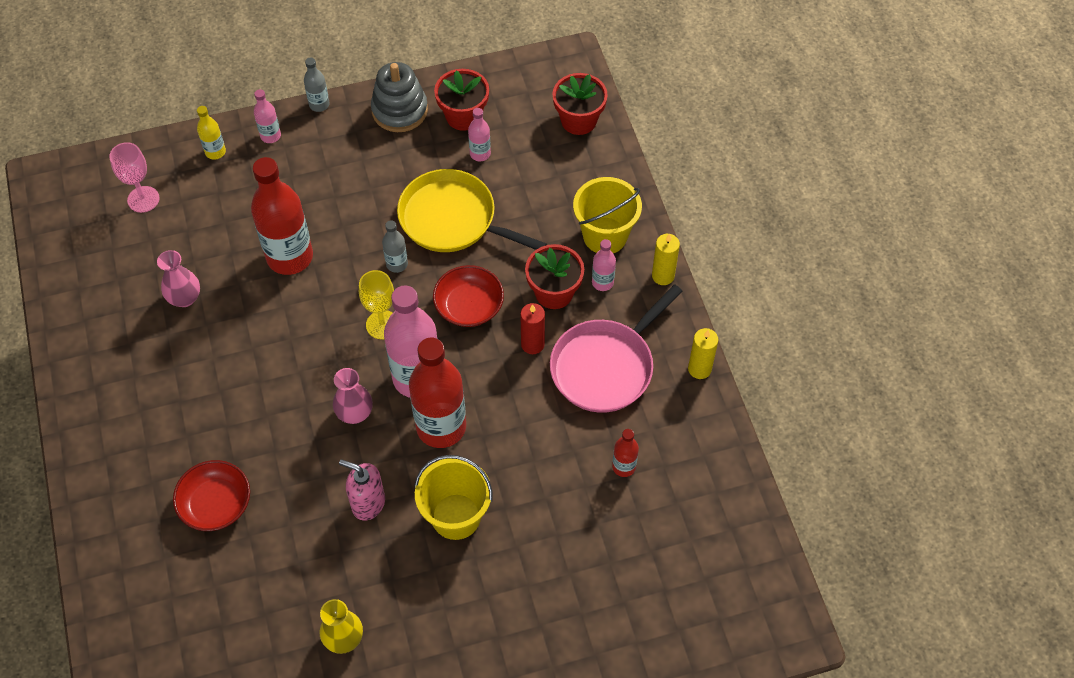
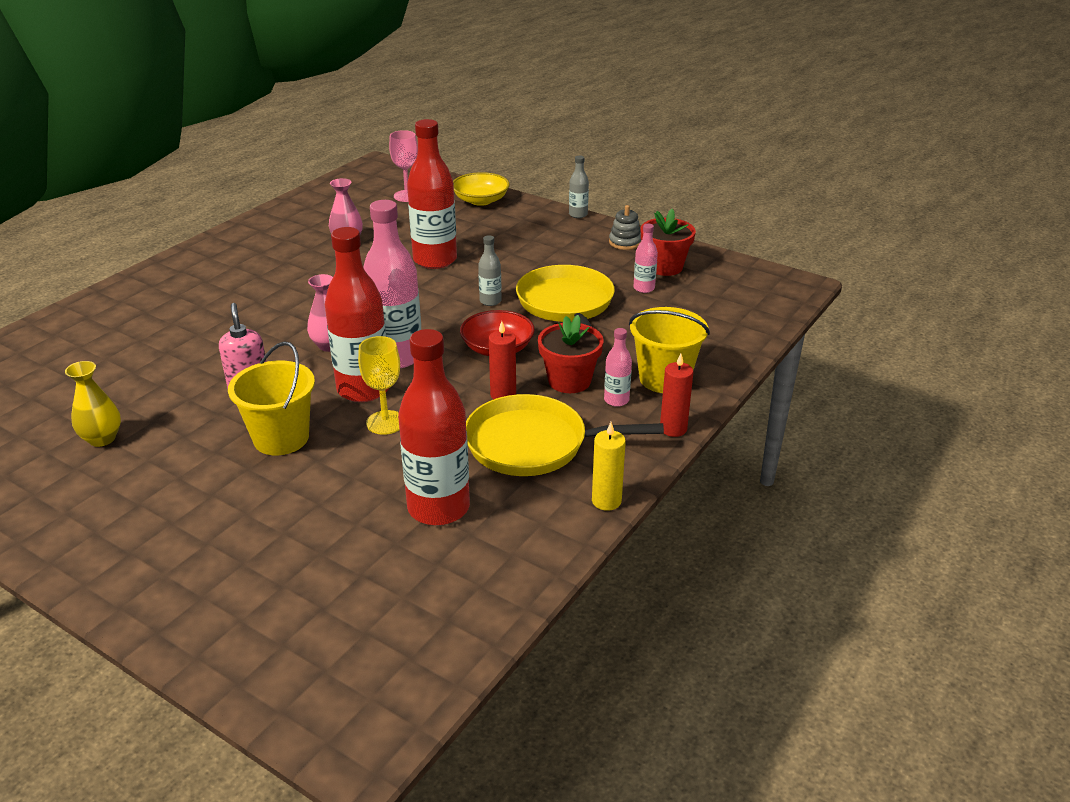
camera: 50 degrees right, 25 degrees down
(215, 152) = (481, 200): yellow bottle -> yellow bowl
(216, 504) = (182, 327): red bowl -> none
(270, 136) = (524, 211): pink bottle -> none
(382, 324) = (427, 320): yellow goblet -> yellow goblet (385, 422)
(399, 110) = (625, 242): grey stacking toy -> grey stacking toy, size x0.60
(578, 120) = (750, 314): red flower pot -> none
(605, 367) = (533, 444): pink pan -> yellow pan
(624, 467) = (438, 508): red bottle -> red bottle, size x2.15
(663, 276) = (673, 429): yellow candle -> red candle

